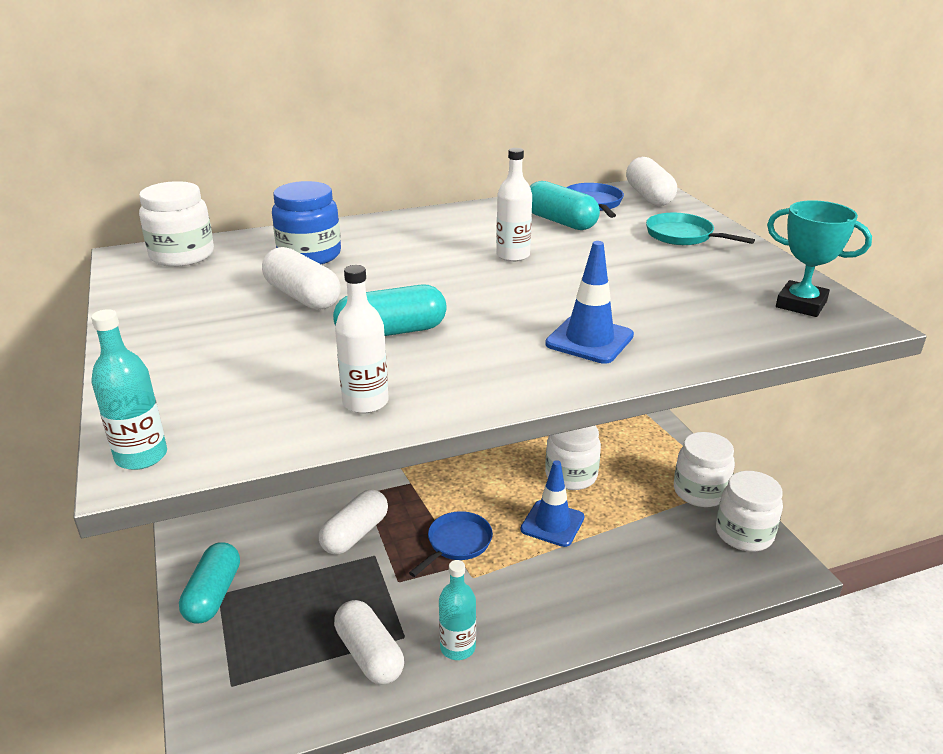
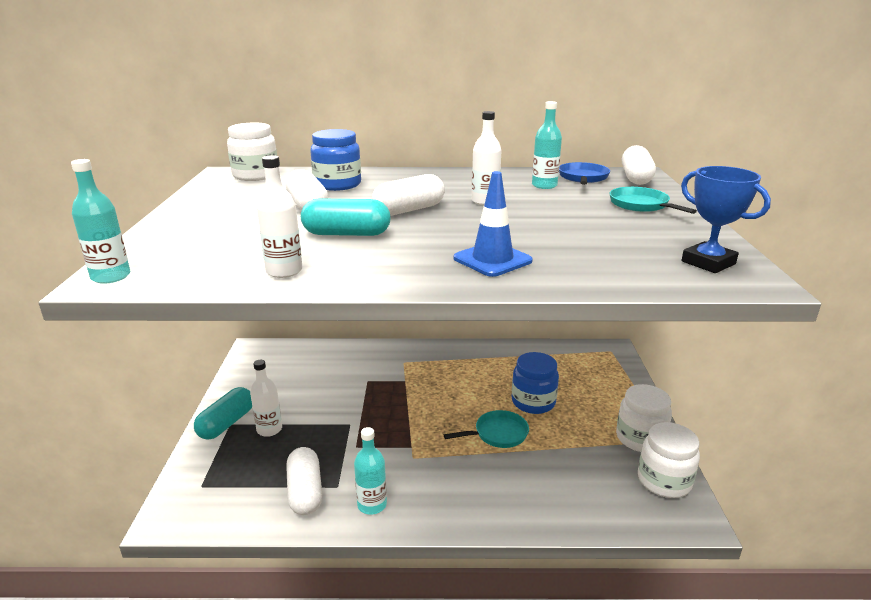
camera: 20 degrees right, 5 degrees down
(276, 588) = (269, 429): none -> white bottle
(355, 534) = (344, 406): white capsule -> white capsule (409, 210)
(457, 543) = (415, 430): blue pan -> none
(552, 523) = (498, 434): blue traffic cone -> turquoise pan
(560, 221) = (544, 185): turquoise capsule -> turquoise bottle
(571, 475) = (533, 402): white jar -> blue jar
(801, 304) = (708, 263): turquoise trophy -> blue trophy

